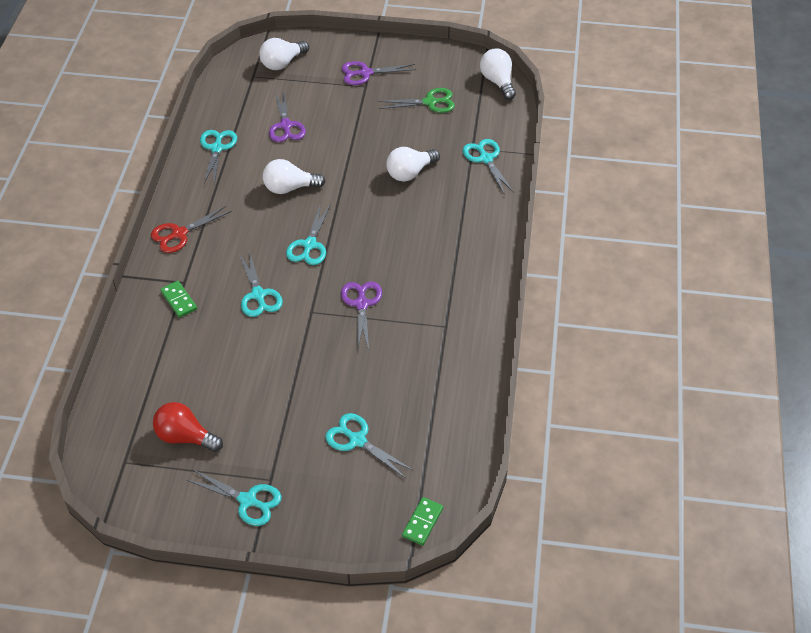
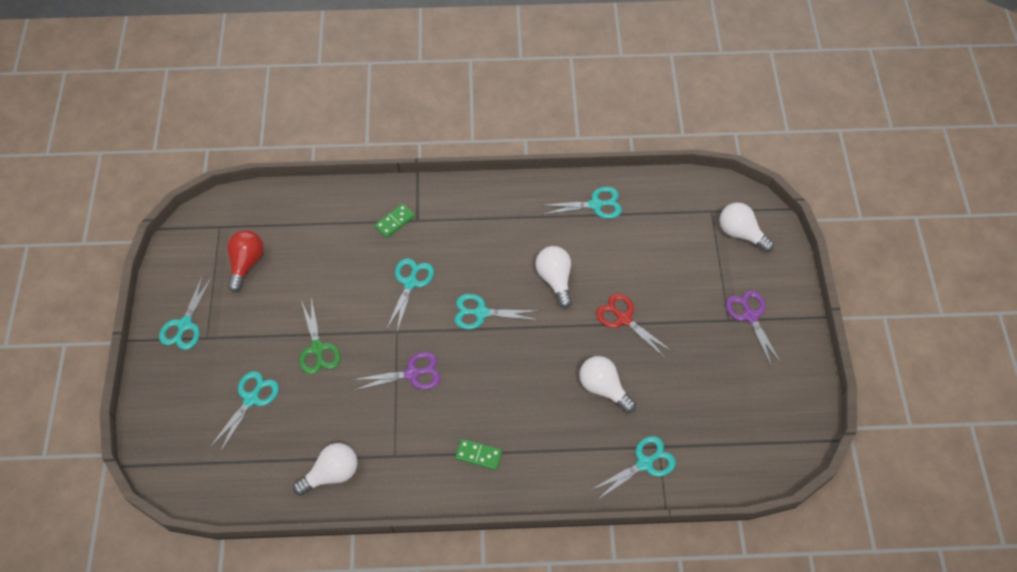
camera: 80 degrees right, 10 degrees up
(179, 234) = (475, 202): red scissors -> red scissors (624, 319)
(258, 295) = (410, 283): turquoise scissors -> turquoise scissors turned 135 degrees clockwise
(285, 126) = (644, 257): purple scissors -> none
(422, 522) = (166, 469): green domino -> green domino (478, 455)
(430, 102) = (722, 390): green scissors -> green scissors (317, 348)
(498, 82) = (781, 460): white light bulb -> white light bulb (331, 474)

